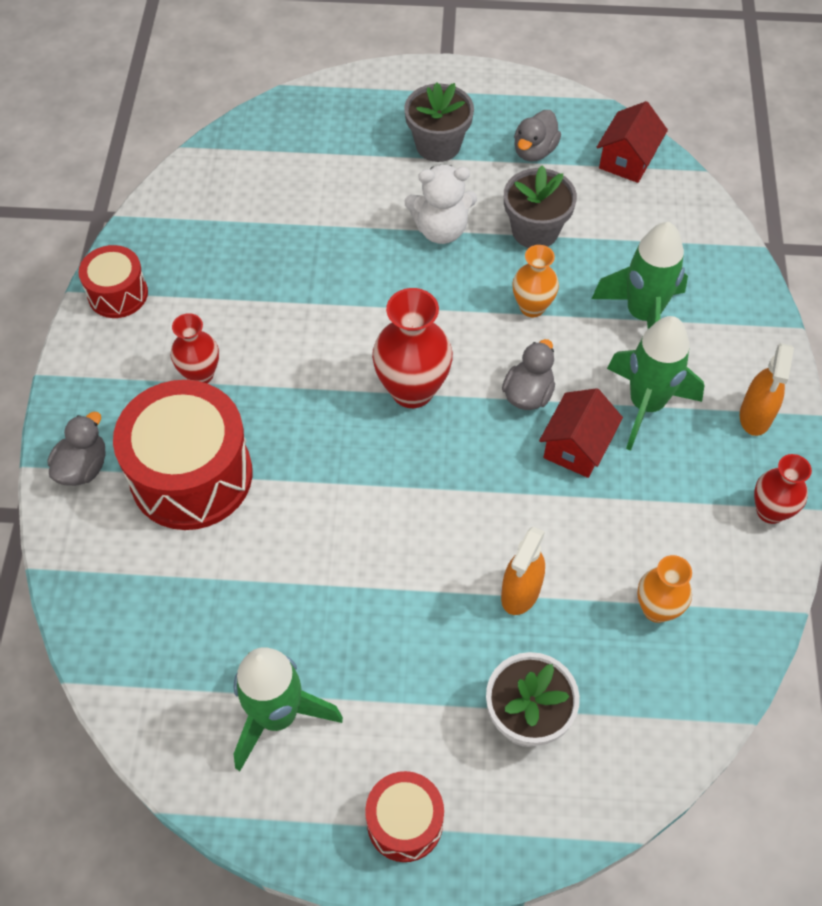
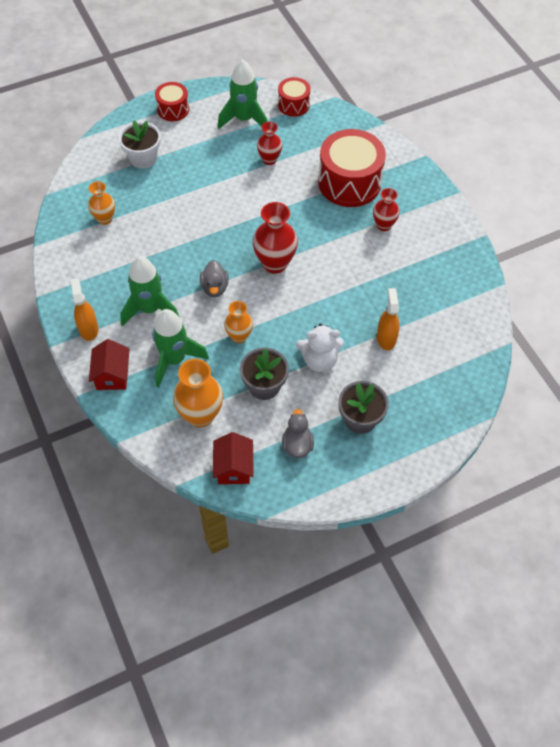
camera: 150 degrees right, 0 degrees up
(83, 467) = (399, 165): grey duck -> none
(118, 294) = (459, 244): red drum -> red drum (293, 105)
(441, 230) = (319, 360): white teddy bear -> white teddy bear turned 150 degrees counterclockwise
(520, 592) = (170, 200): orange spray bottle -> orange spray bottle (386, 338)
(576, 446) = (176, 272): red house -> red house (112, 375)
(640, 232) = (200, 415): none -> orange vase
(770, 511) = (65, 283): red vase -> red vase (269, 159)

